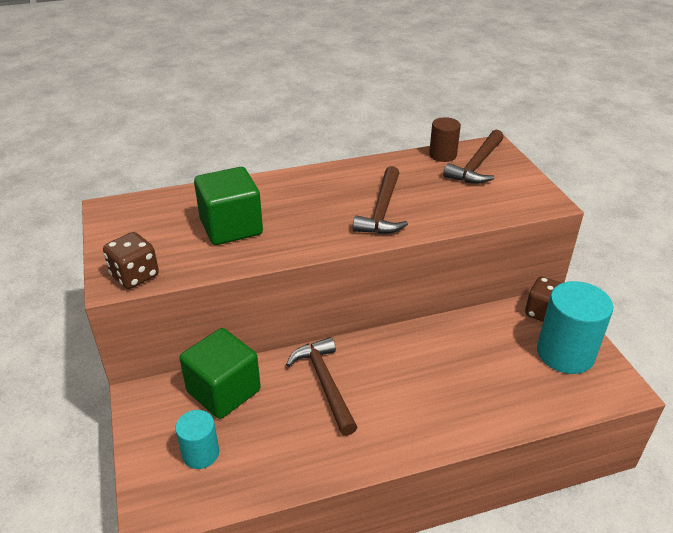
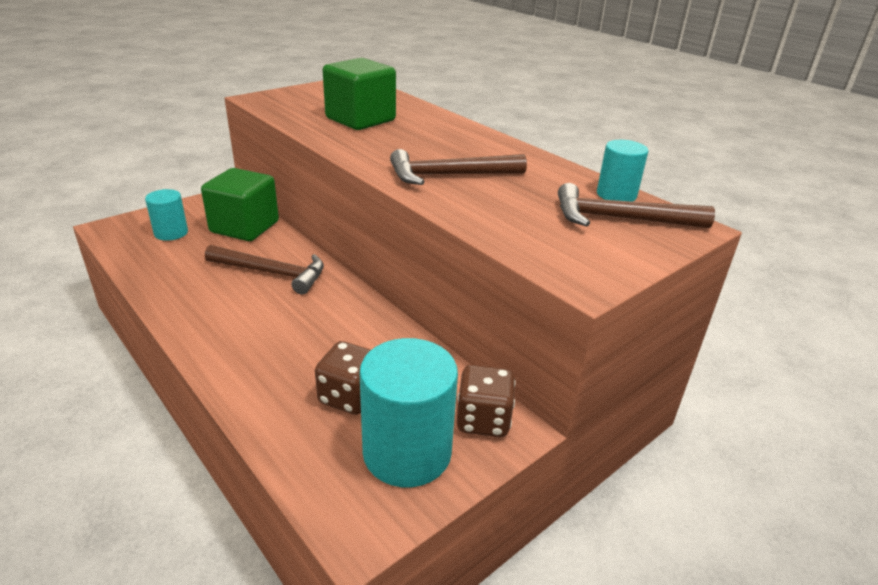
camera: 65 degrees right, 5 degrees down
(135, 276) = (269, 102): brown dice -> brown dice (349, 397)
(325, 383) = (272, 273): brown hammer -> brown hammer turned 60 degrees clockwise
(442, 155) = (616, 195): brown cylinder -> turquoise cylinder

